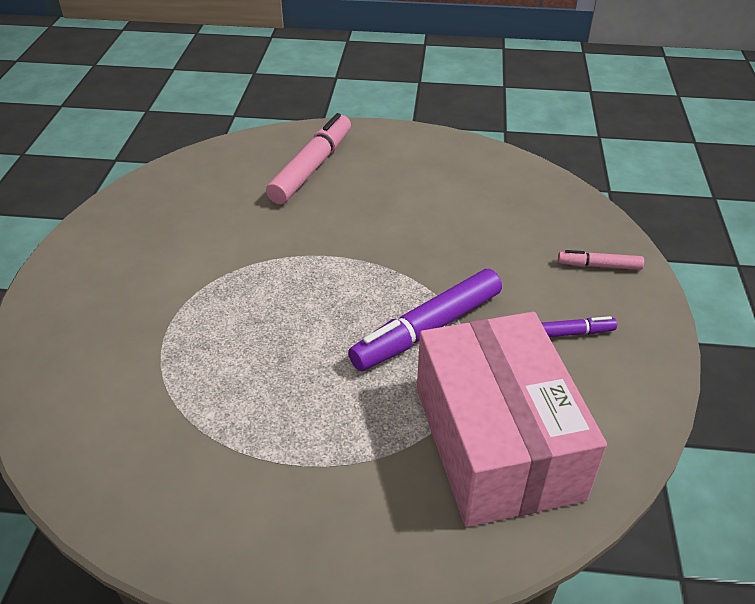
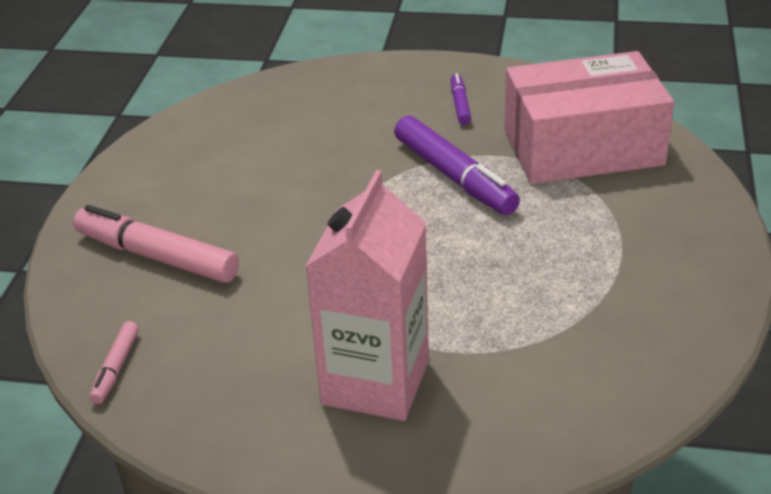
camera: 85 degrees left, 5 degrees down
(142, 286) = (375, 382): none -> pink carton
(599, 266) = (373, 82): pink marker -> pink marker (116, 368)

